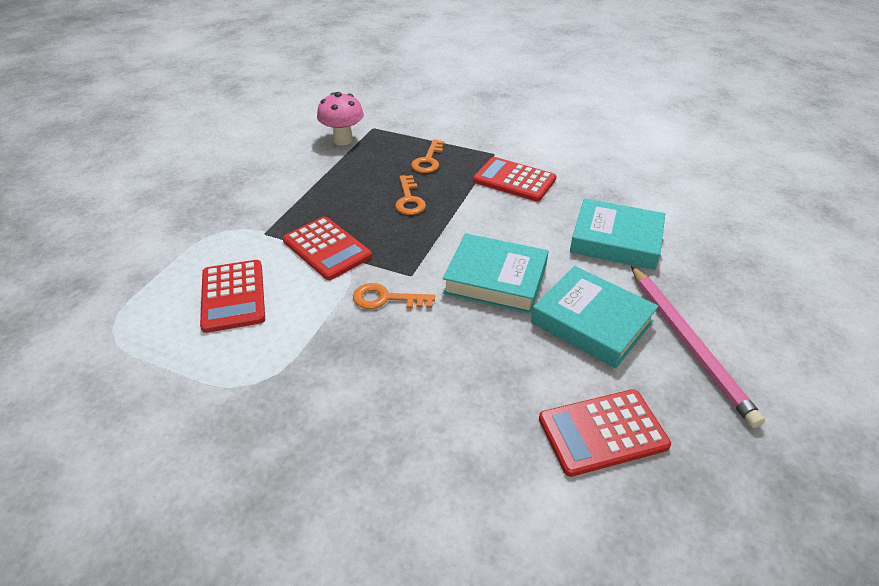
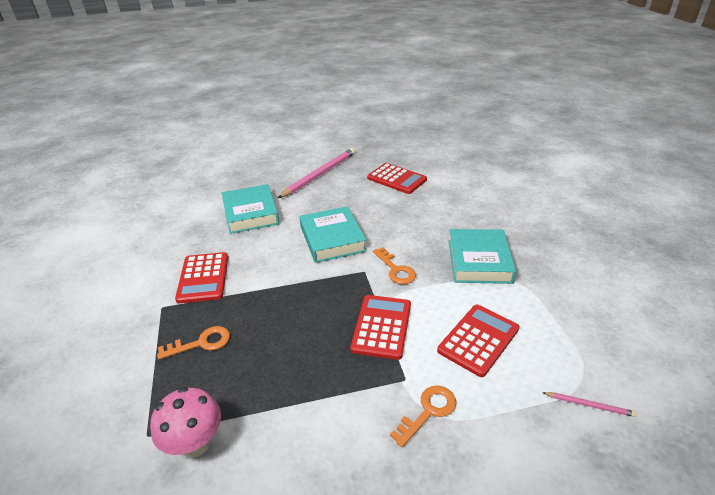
camera: 125 degrees left, 5 degrees down
(97, 313) = (589, 405): none -> pink pencil
(409, 200) = (278, 319): orange key -> orange key (428, 411)
(591, 322) = (333, 200): turquoise book -> turquoise book (479, 261)

